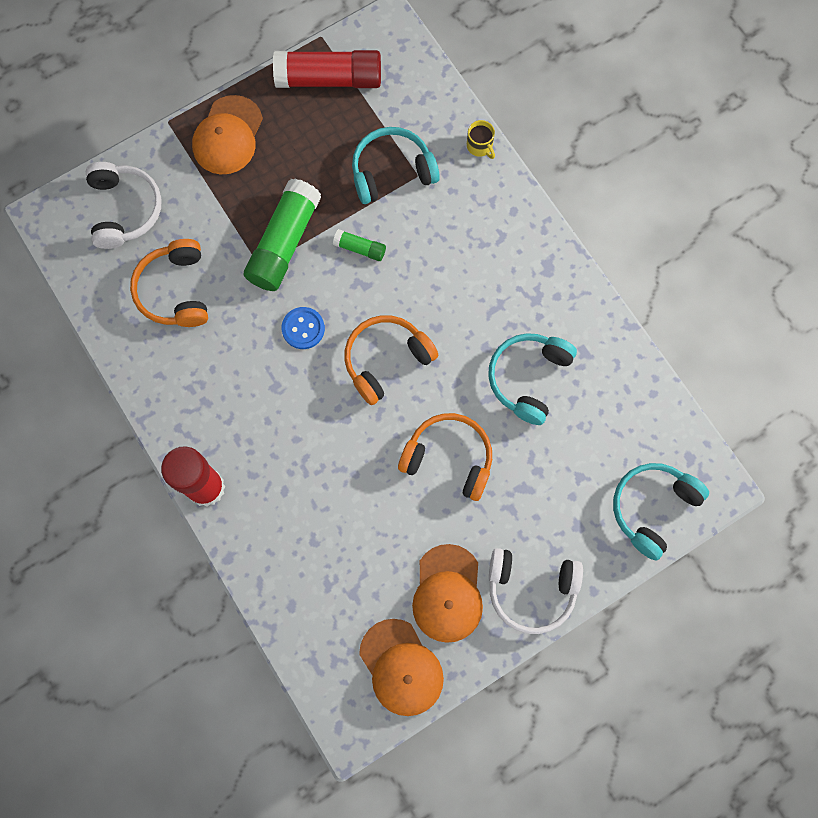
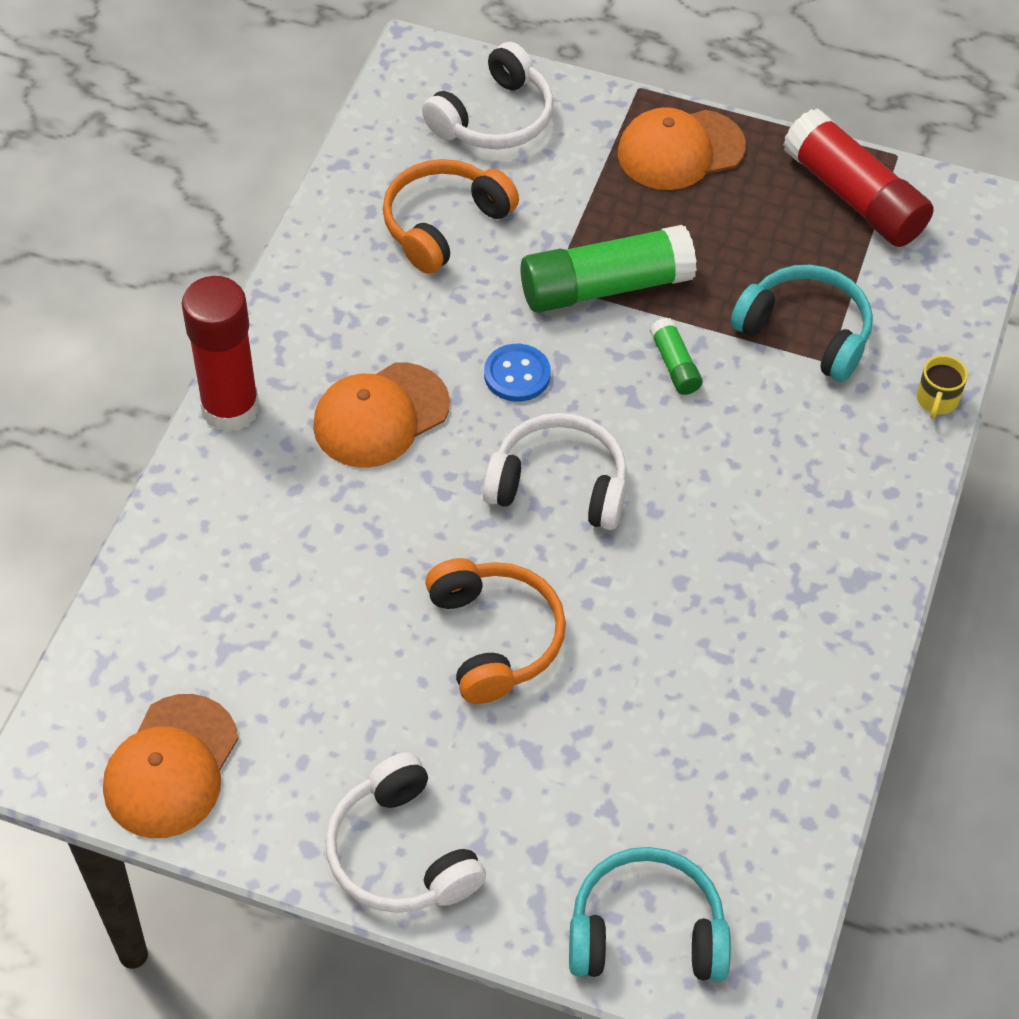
camera: 50 degrees right, 20 degrees down
(386, 360) = (559, 485): orange headphones -> white headphones
(447, 593) = (313, 756): orange cap -> orange cap (380, 415)
(528, 378) = (686, 657): turquoise headphones -> none

